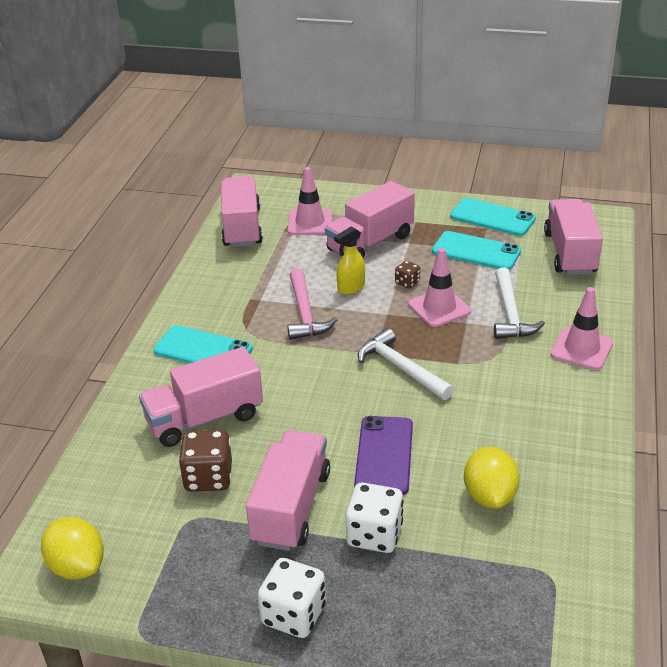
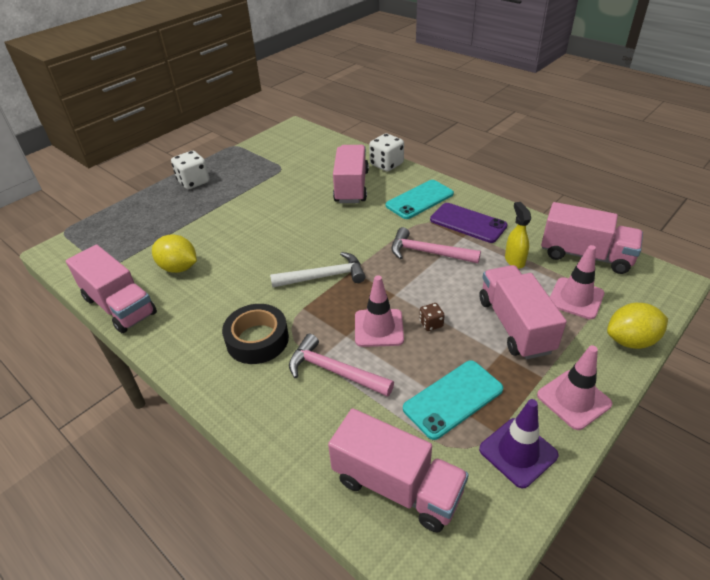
camera: 120 degrees right, 5 degrees up
(77, 566) = (287, 137): yellow lemon -> yellow lemon (630, 341)
(208, 477) = (303, 178): brown dice -> none
(291, 507) = (254, 197): pink truck -> pink truck (119, 306)
(351, 288) = (446, 287): yellow spray bottle -> yellow spray bottle (514, 260)
(374, 535) = (205, 217): white dice -> white dice (386, 164)
(384, 455) = (254, 240): purple phone -> purple phone (468, 223)
(492, 218) = (518, 452): turquoise phone -> purple traffic cone
(510, 313) = (334, 371): white hammer -> pink hammer
(524, 373) = (257, 339): none -> black tape
(581, 349) = (248, 393): pink traffic cone -> pink traffic cone (573, 399)

